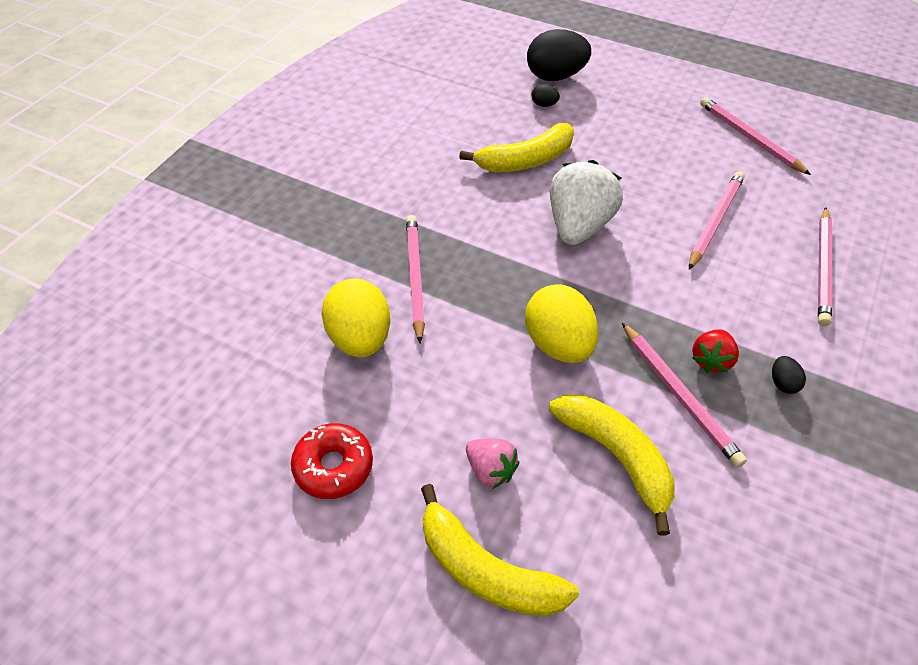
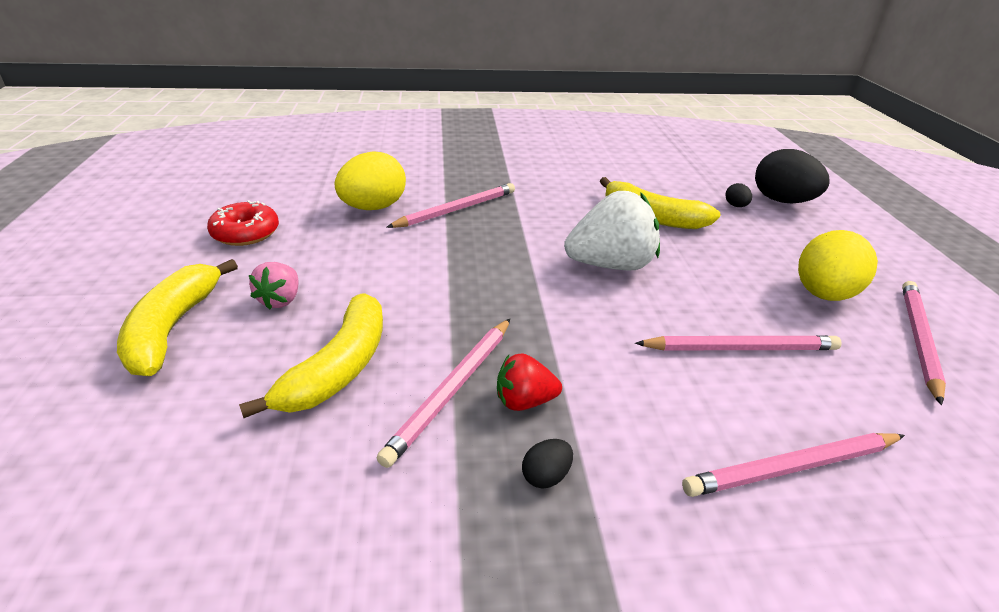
camera: 55 degrees right, 15 degrees down
(558, 344) = (451, 295): yellow egg -> yellow egg (822, 294)

